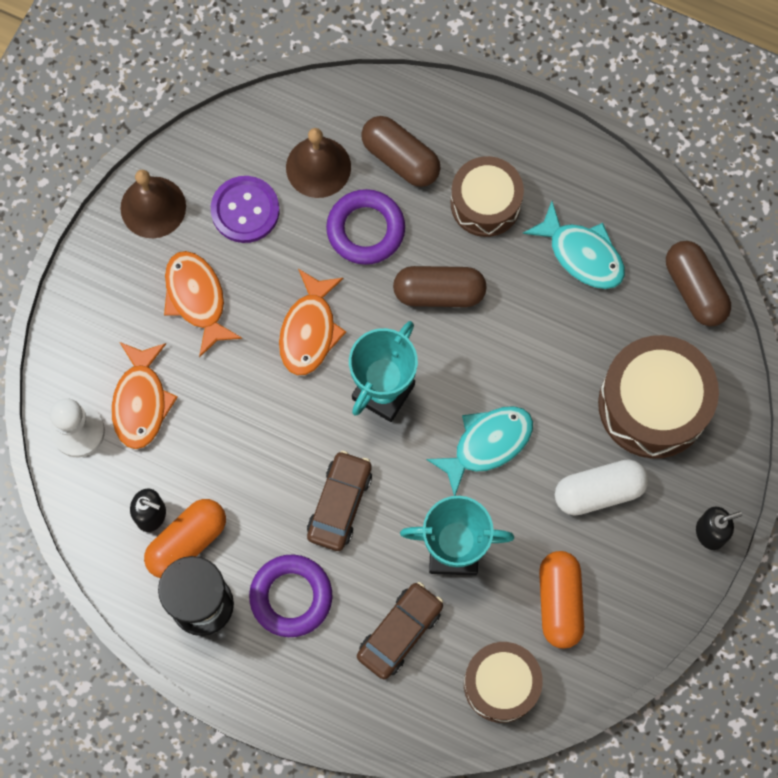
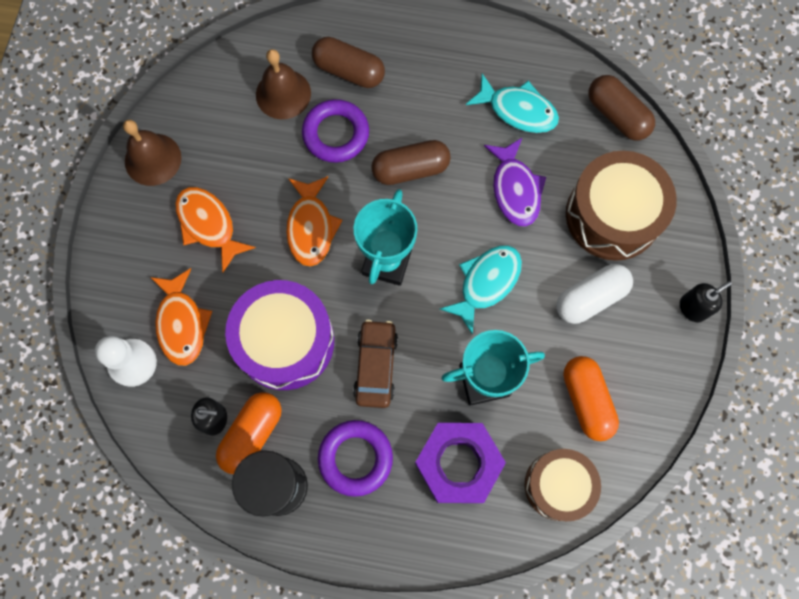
camera: 15 degrees left, 0 degrees up
(245, 210) = (231, 143): purple button -> none
(248, 451) = (285, 341): none -> purple drum
(400, 632) = (458, 464): brown car -> purple nut
(485, 203) = (428, 89): brown drum -> none
(551, 346) = (515, 189): none -> purple fish

